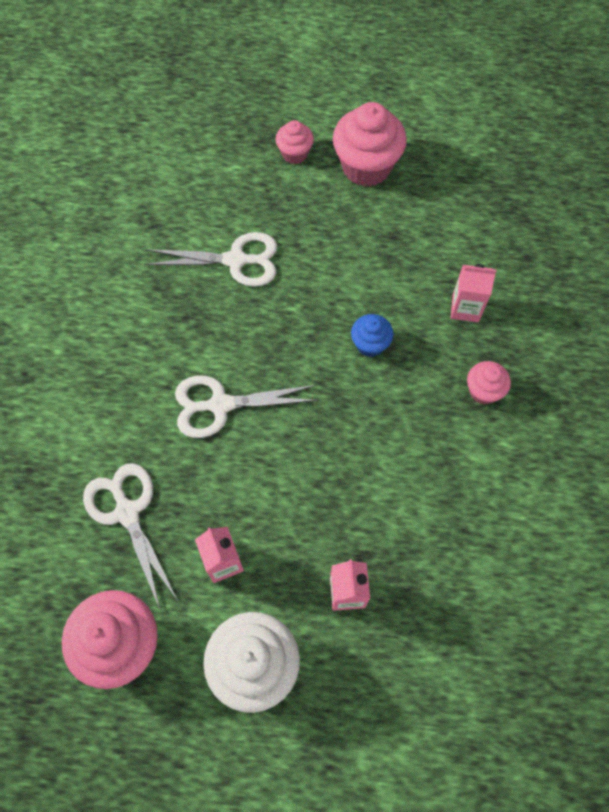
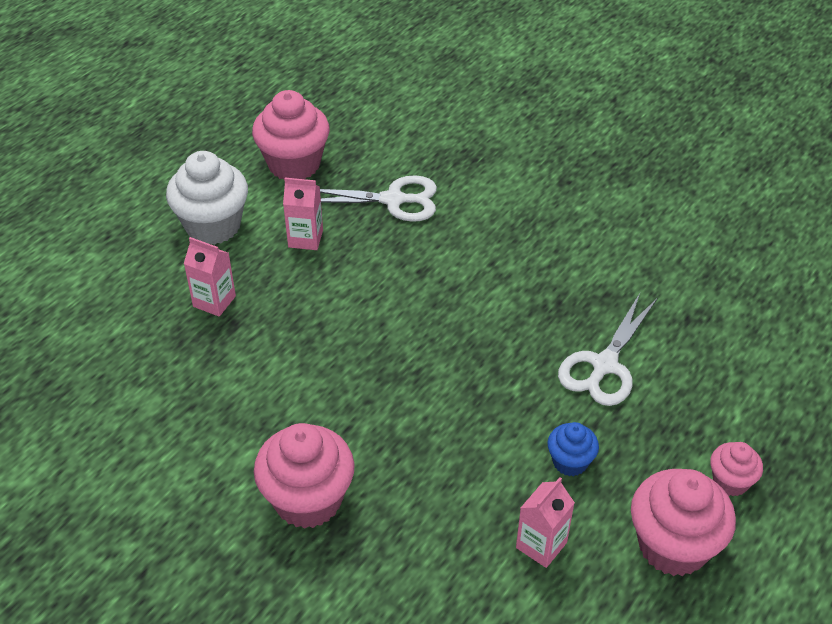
camera: 120 degrees right, 20 degrees down
(220, 405) = (447, 290): white scissors -> none
(370, 344) = (430, 430): blue cupcake -> blue cupcake (570, 462)
(465, 308) = (414, 540): pink carton -> pink carton (541, 545)
(483, 391) = (308, 500): pink cupcake -> pink cupcake, size x1.88

